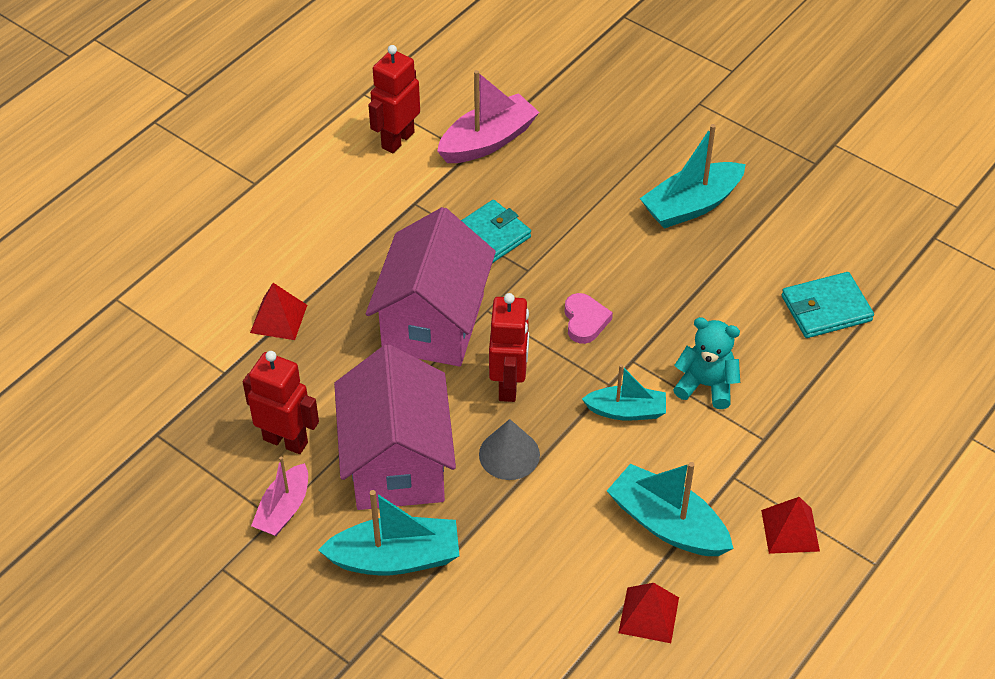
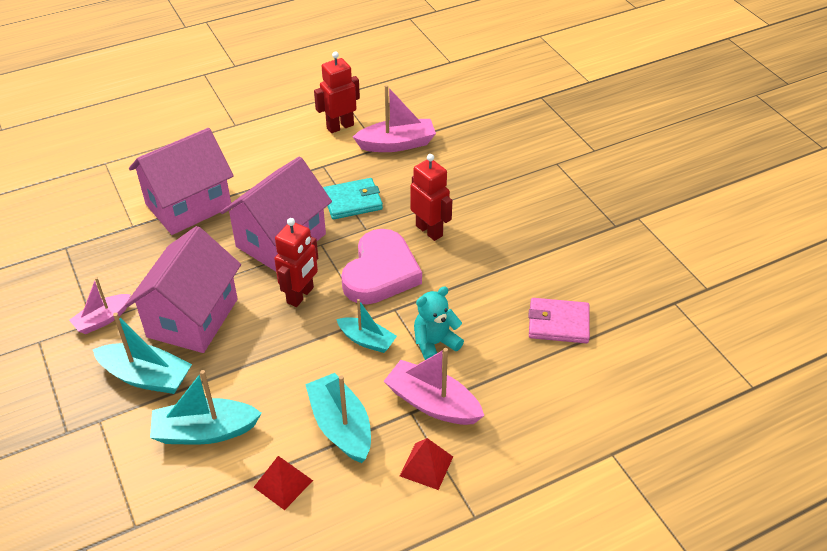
camera: 25 degrees right, 5 degrees down
(278, 319) = (188, 206): red pyramid -> pink house
(286, 441) = (136, 279): red robot -> red robot (429, 230)
(509, 454) = (268, 339): grey cone -> none
(585, 321) = (380, 273): pink heart -> pink heart, size x2.13
(691, 205) = (506, 224): turquoise boat -> turquoise boat (205, 431)
(706, 385) = (435, 343): turquoise teddy bear -> turquoise teddy bear turned 75 degrees counterclockwise
(750, 456) = (432, 403): none -> pink boat
(826, 308) = (558, 323): turquoise wallet -> pink wallet

